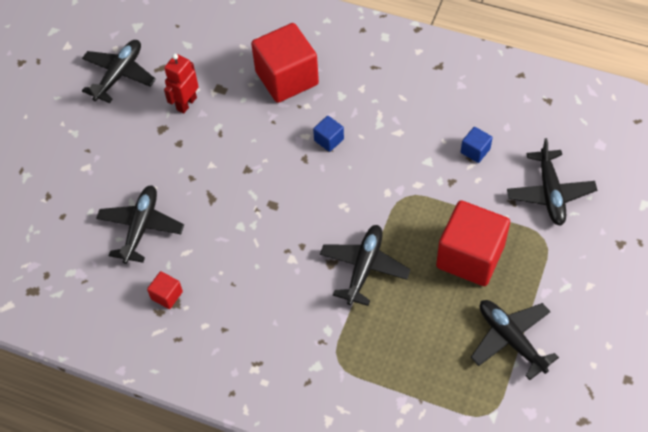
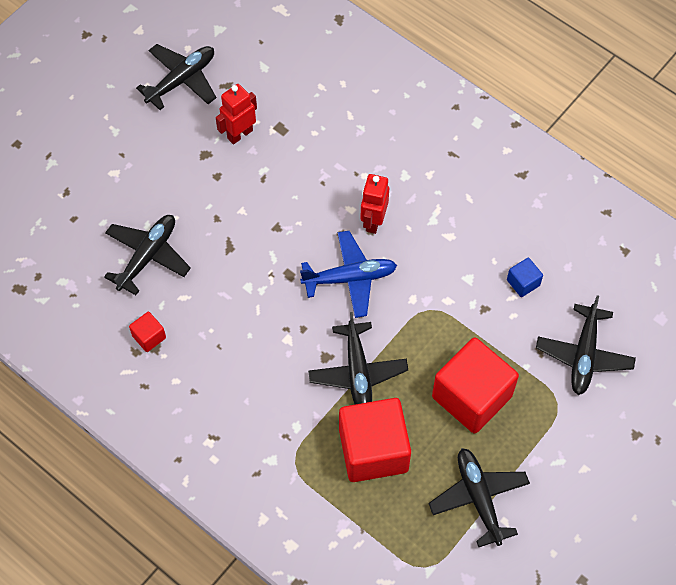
camera: 15 degrees right, 5 degrees up
(287, 78) = (354, 138): red cube -> red cube (373, 450)
(327, 191) = (350, 278): none -> blue plane
(329, 140) = (373, 221): blue cube -> red robot
(364, 267) = (358, 372): black plane -> black plane turned 135 degrees clockwise

